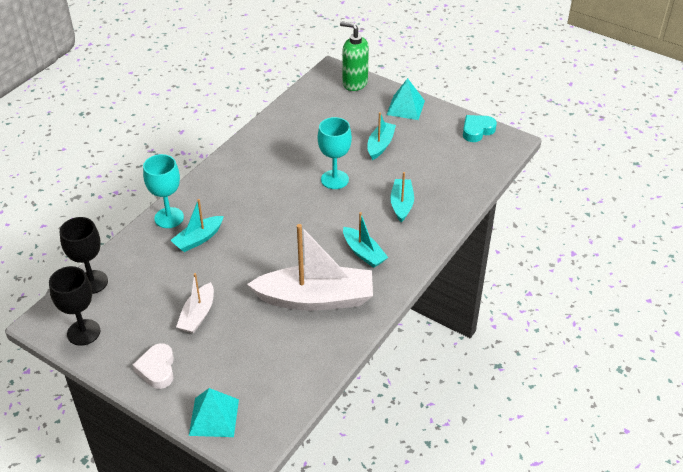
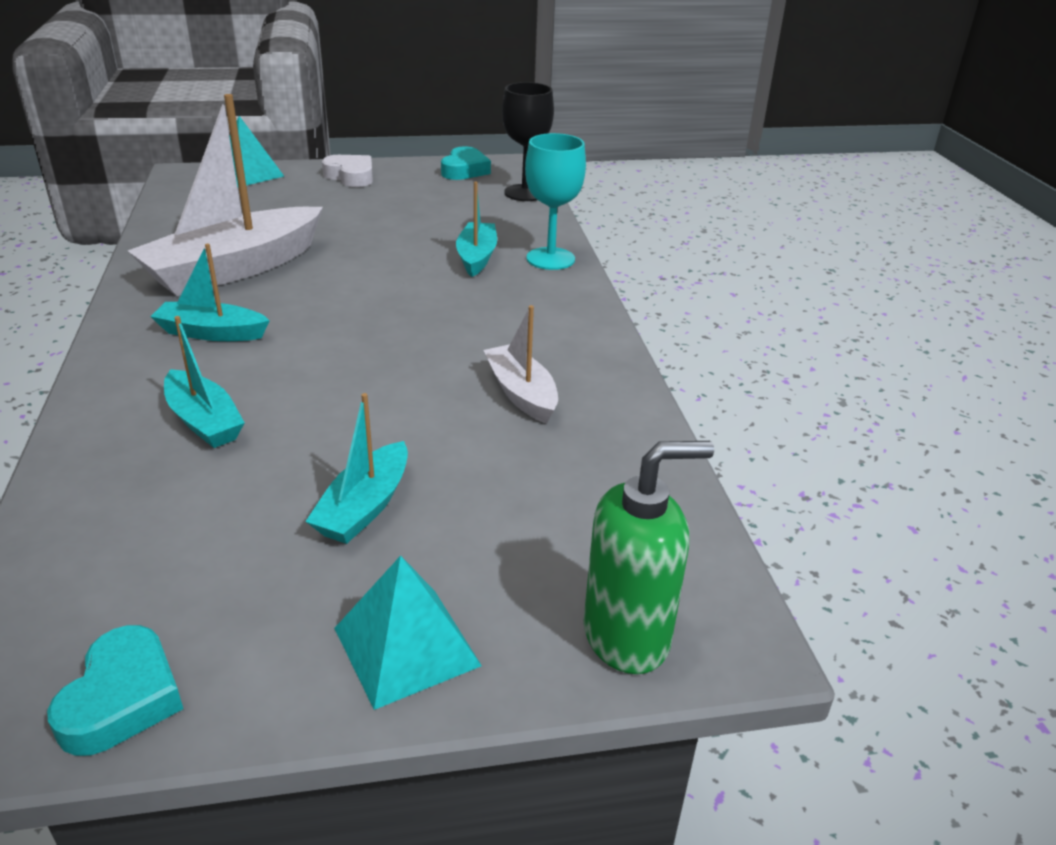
camera: 135 degrees right, 10 degrees down
(83, 332) = (464, 170): black goblet -> turquoise heart
(197, 315) = (368, 212): white boat -> white boat (521, 393)
(334, 179) = (382, 400): turquoise goblet -> none
(380, 145) = (364, 507): turquoise boat -> turquoise boat turned 45 degrees clockwise

